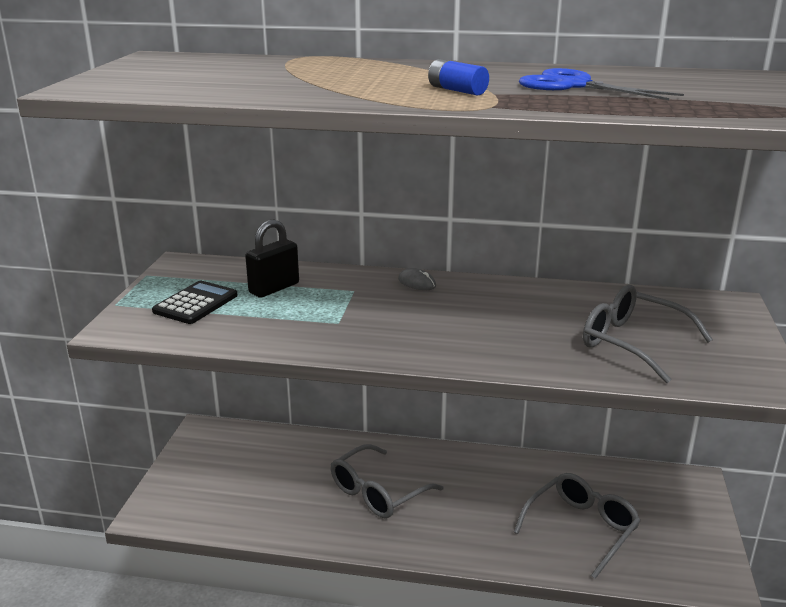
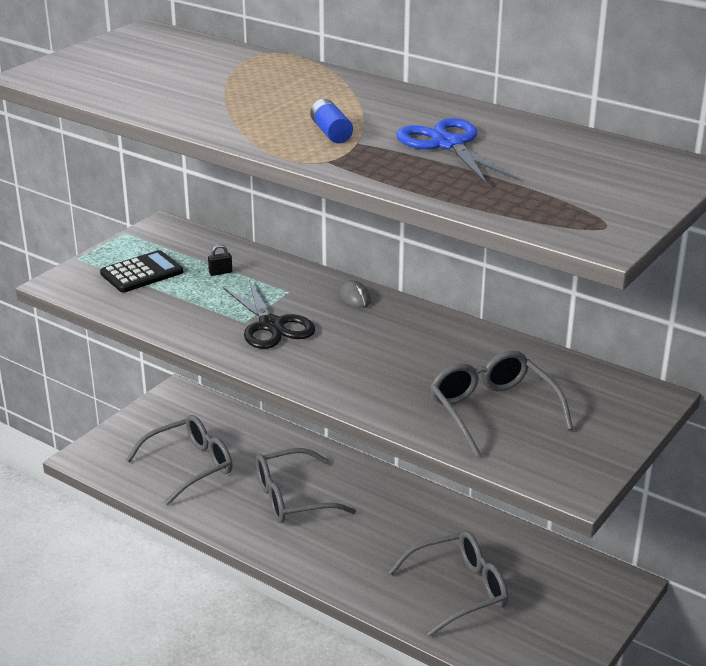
camera: 25 degrees right, 5 degrees up
(261, 491) = (190, 466): none -> grey glasses
(274, 288) = (220, 272): black padlock -> black padlock, size x0.44
(366, 320) = (271, 325): none -> black scissors

